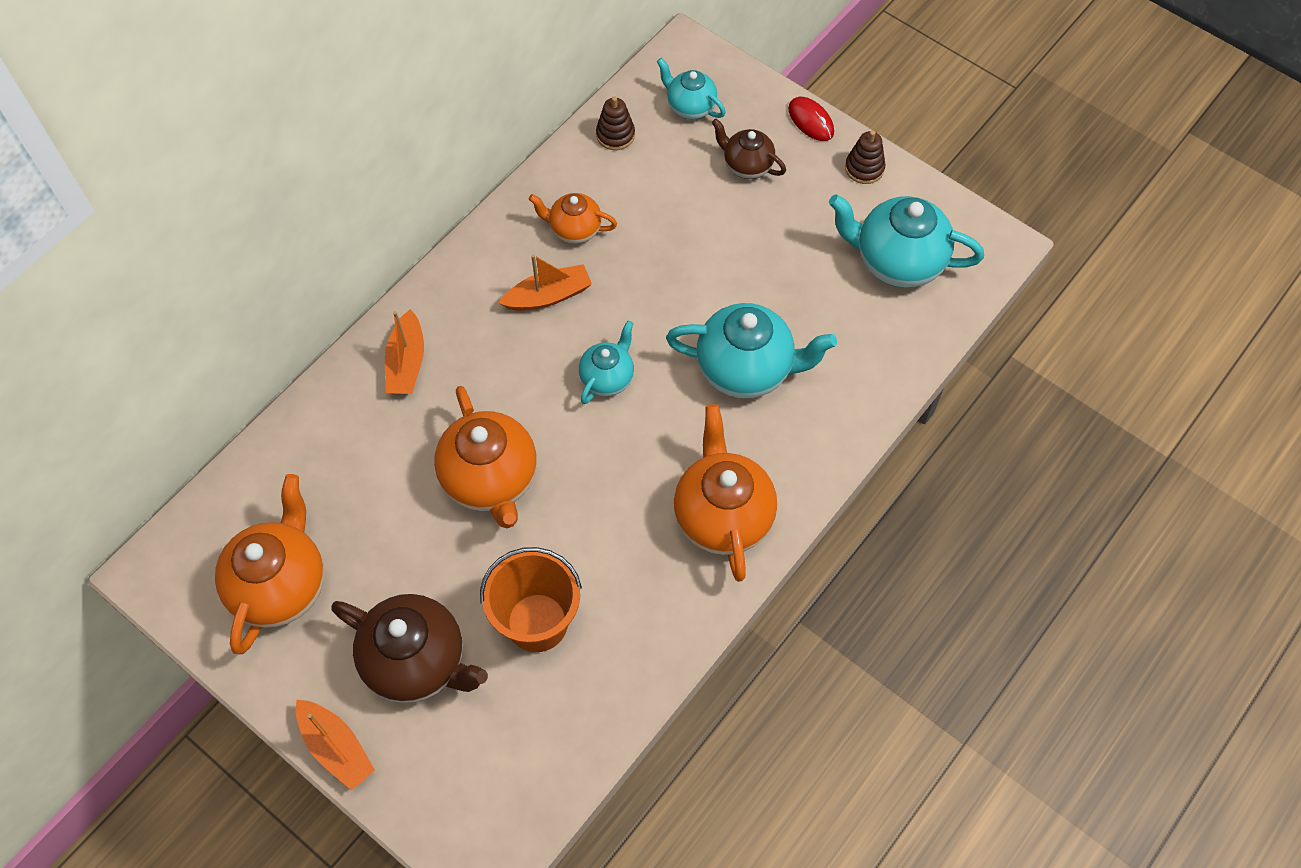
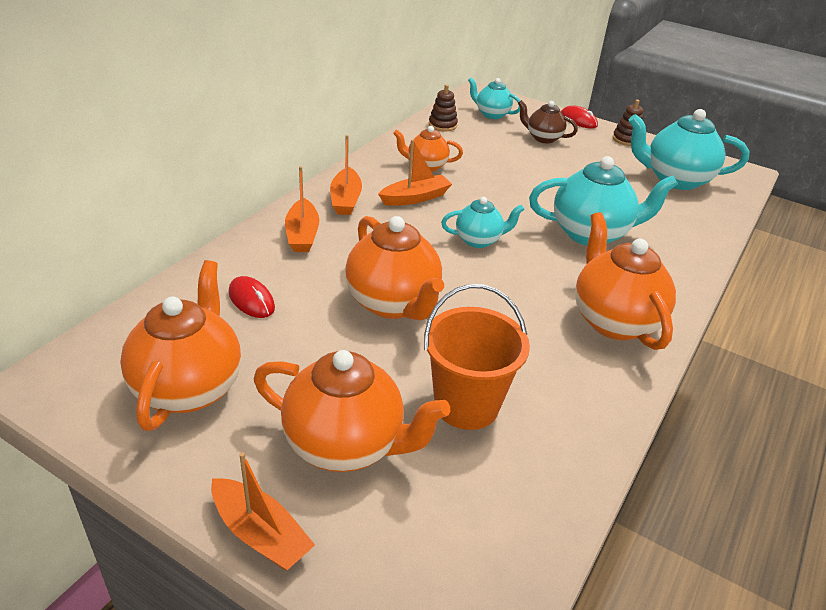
camera: 10 degrees left, 25 degrees down
(344, 468) = (251, 300): none -> red mouse
(417, 662) = (346, 445): brown teapot -> orange teapot
(464, 298) = (345, 200): none -> orange boat
(607, 378) = (479, 240): turquoise teapot -> turquoise teapot turned 60 degrees clockwise

